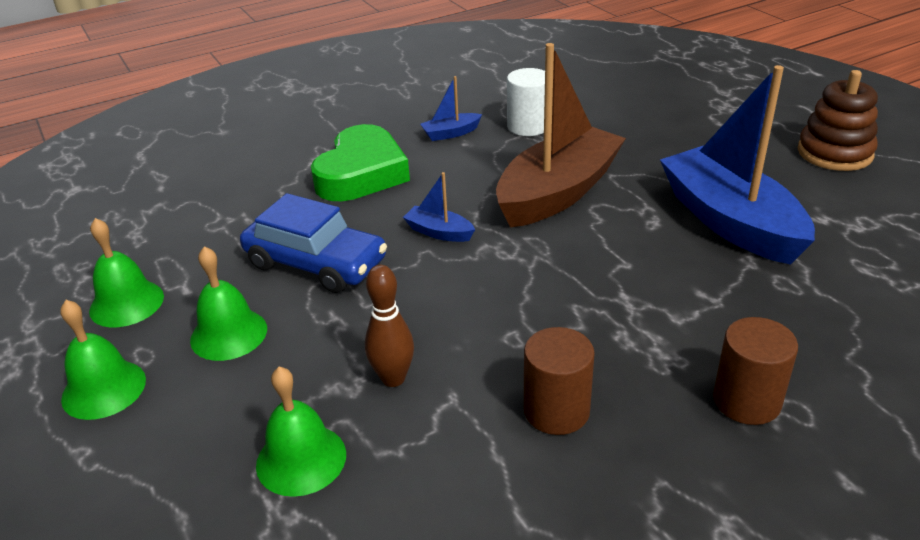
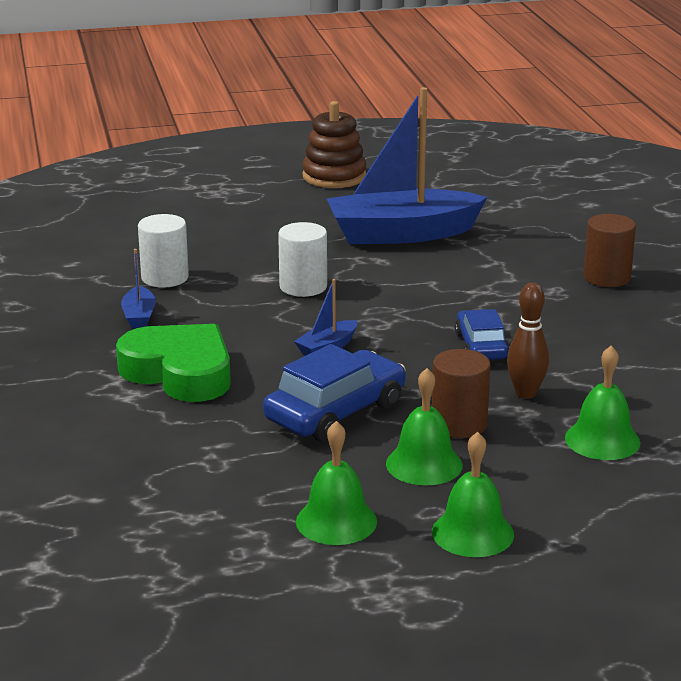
camera: 75 degrees left, 10 degrees down
(490, 326) = (481, 346): none -> blue car
(556, 411) = (590, 338): brown cylinder -> brown cylinder (459, 424)
(558, 192) = (303, 287): brown boat -> white cylinder

